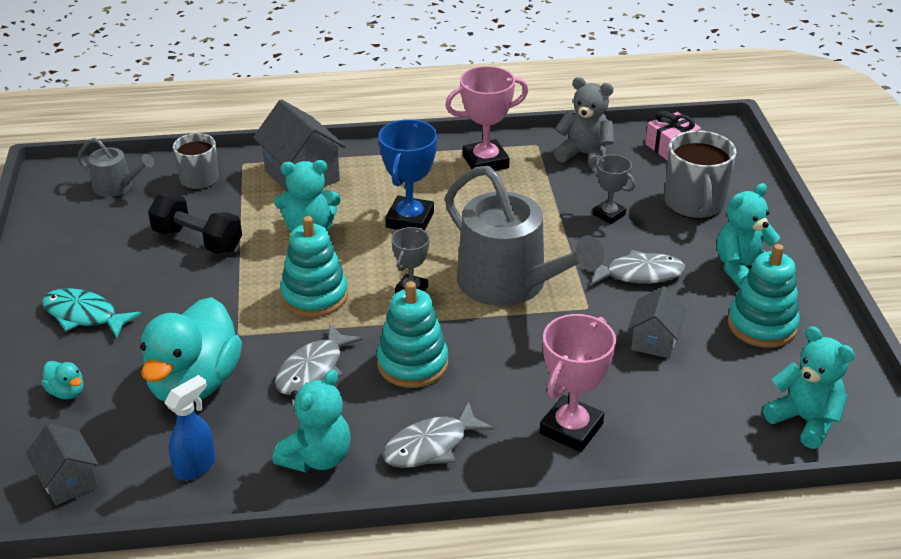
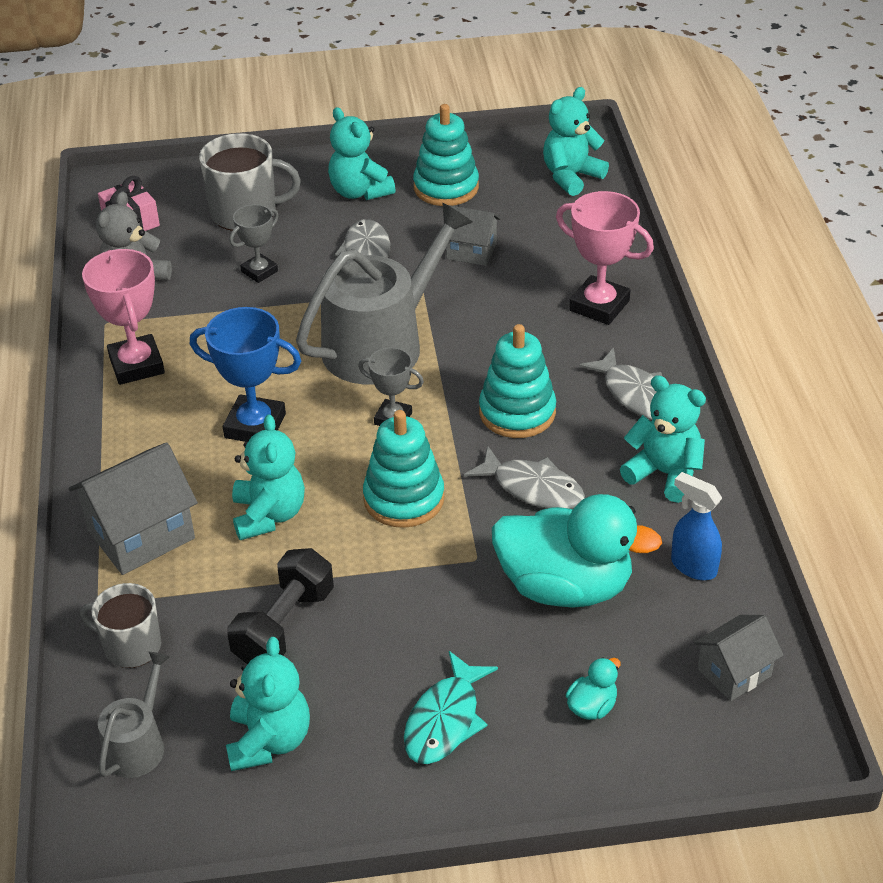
camera: 90 degrees left, 5 degrees up
(99, 237) = (269, 741): none -> turquoise teddy bear

